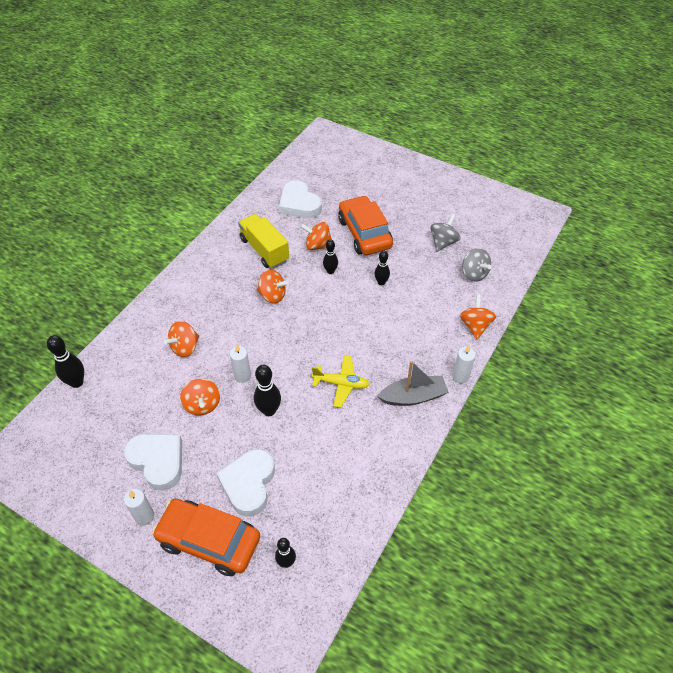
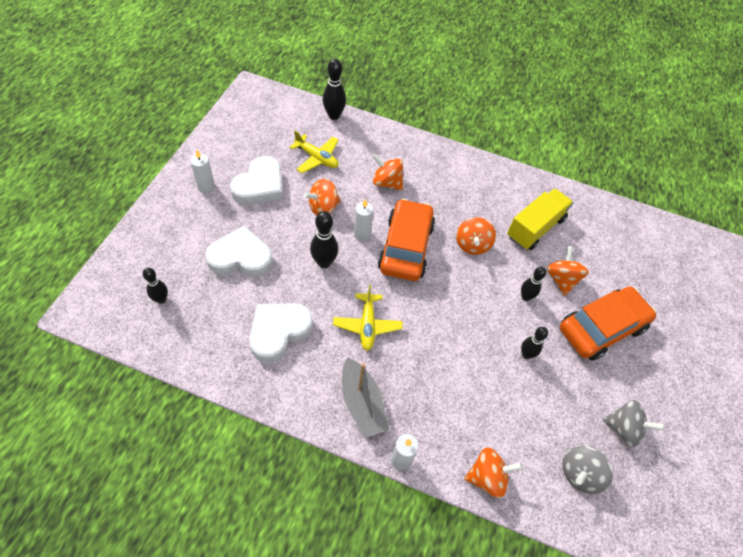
camera: 75 degrees right, 5 degrees up
(134, 404) = (317, 158): none -> yellow plane
(209, 541) = (183, 236): orange car -> orange car (405, 247)
(299, 204) = (621, 252): white heart -> white heart (279, 332)

